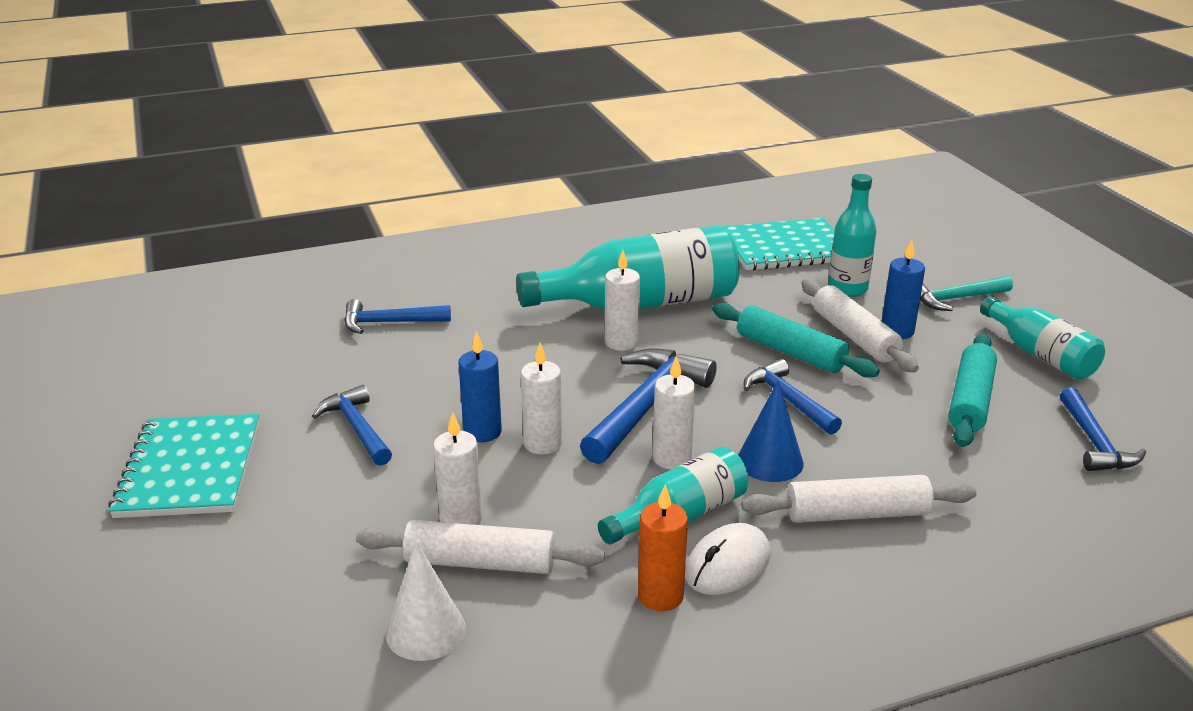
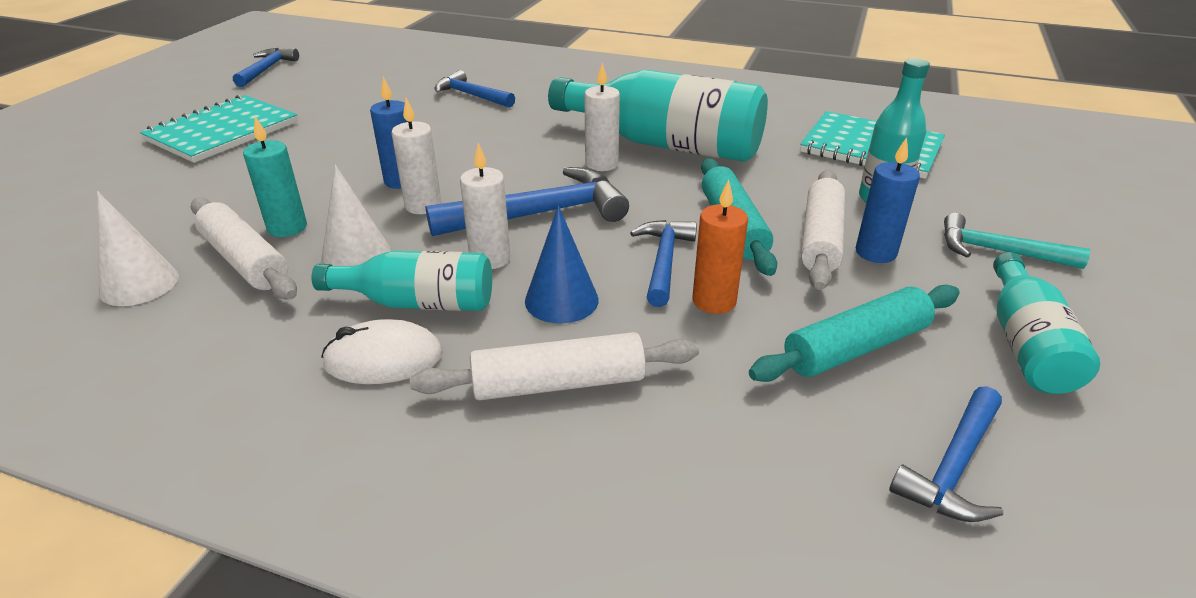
camera: 40 degrees right, 5 degrees up
(357, 428) = (339, 147): blue hammer -> blue hammer (266, 69)
(461, 519) = (287, 228): white candle -> turquoise candle
(565, 509) = (356, 255): none -> white cone
(660, 596) = (298, 352): orange candle -> orange candle (714, 301)
(856, 514) = (558, 383): white rolling pin -> white rolling pin turned 45 degrees counterclockwise

